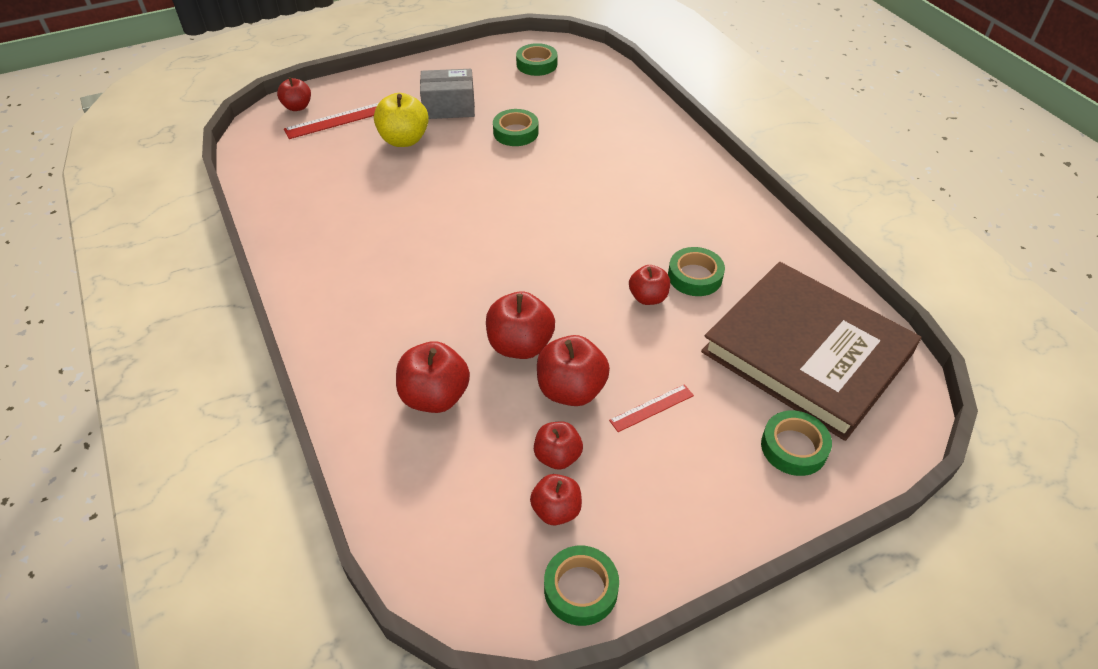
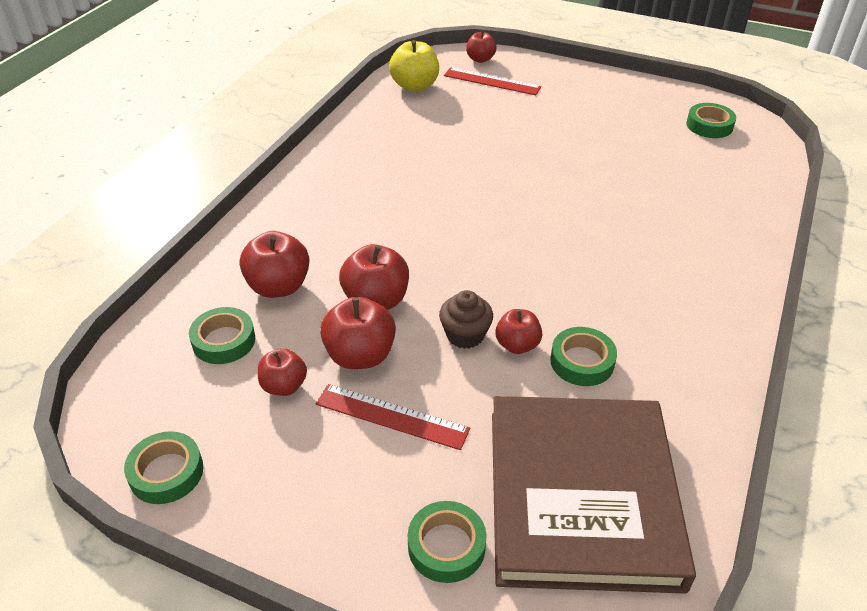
camera: 50 degrees right, 5 degrees down
(404, 140) = (516, 119): yellow apple -> yellow apple (414, 86)
(449, 107) = (584, 117): grey box -> none
(515, 132) = (608, 163): green tape -> green tape (224, 341)
(556, 510) = (230, 415): red apple -> none
(610, 318) = (465, 335): none -> brown cupcake
(652, 408) = (391, 416): red ruler -> red ruler, size x1.59

